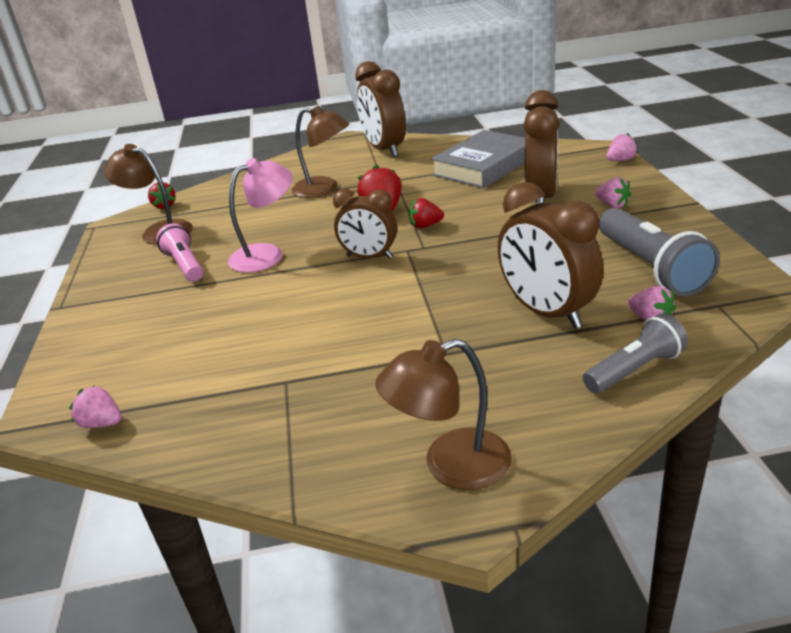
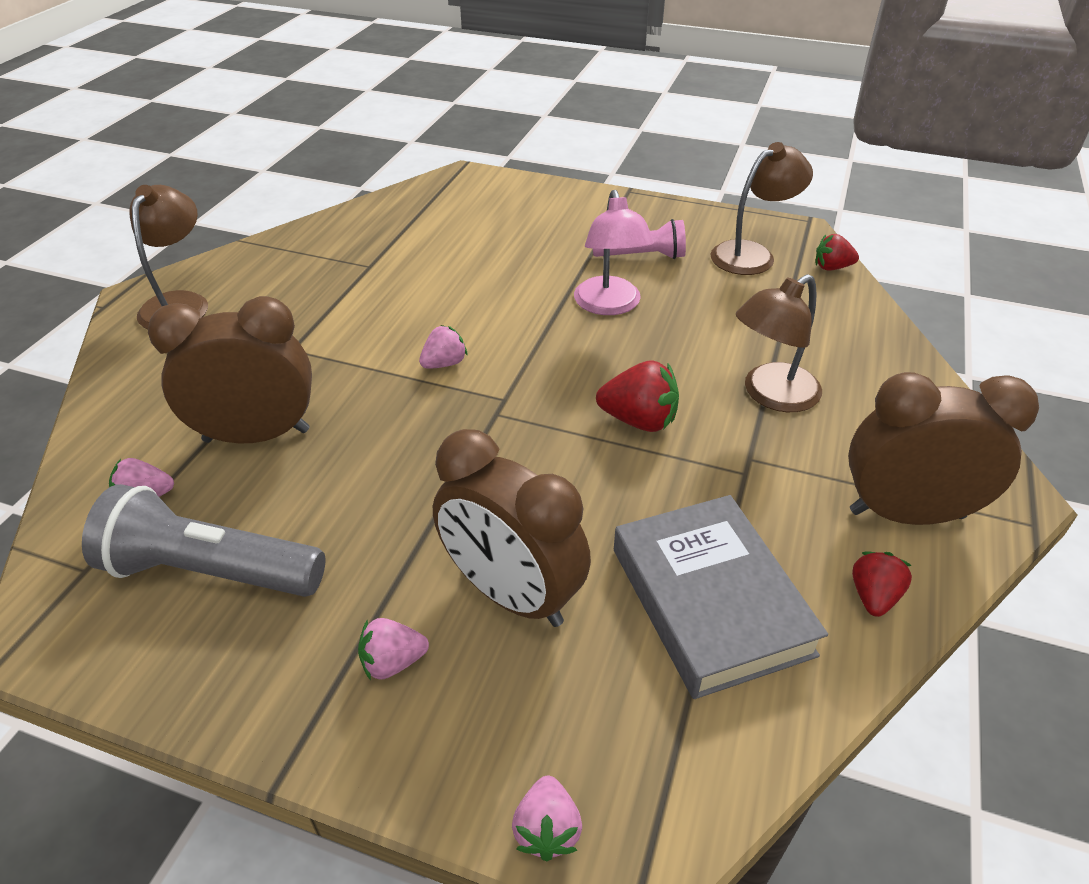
camera: 115 degrees right, 10 degrees up
(102, 423) = (425, 193): pink strawberry -> pink strawberry (444, 363)
(369, 257) = (520, 367): brown clock -> none
(425, 226) = (550, 437): red strawberry -> red strawberry (873, 596)
(634, 369) = (114, 439): grey flashlight -> none

